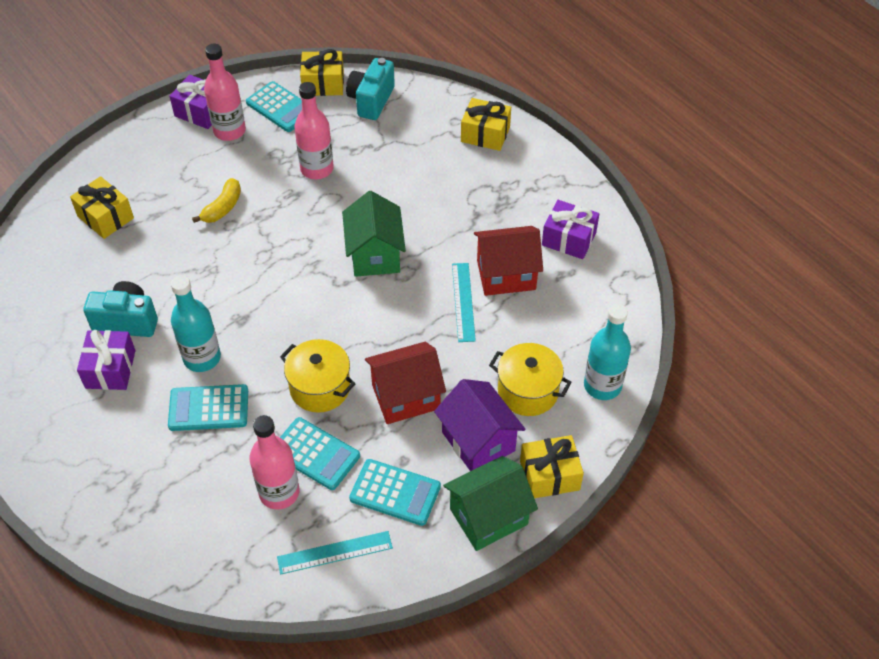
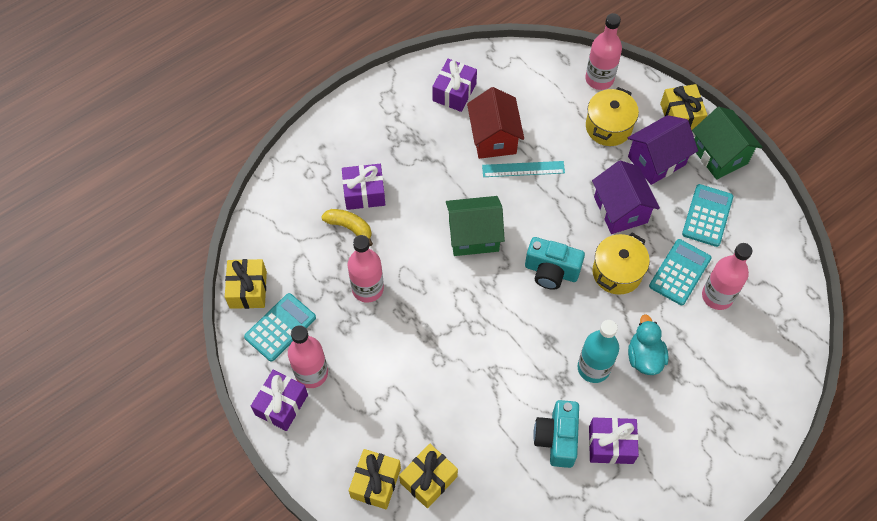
camera: 90 degrees left, 10 degrees up
(208, 408) = (644, 357): turquoise calculator -> turquoise duck
(222, 208) = (416, 369): yellow banana -> yellow banana (349, 227)
(334, 552) = (762, 254): turquoise ruler -> none
(371, 100) = (276, 245): turquoise camera -> turquoise camera (551, 271)
(406, 397) = (620, 210): red house -> purple house
(431, 164) = (364, 193): none -> purple gift
(485, 134) = (328, 149): yellow gift -> yellow gift (376, 483)
(602, 385) = (599, 79): turquoise bottle -> pink bottle

